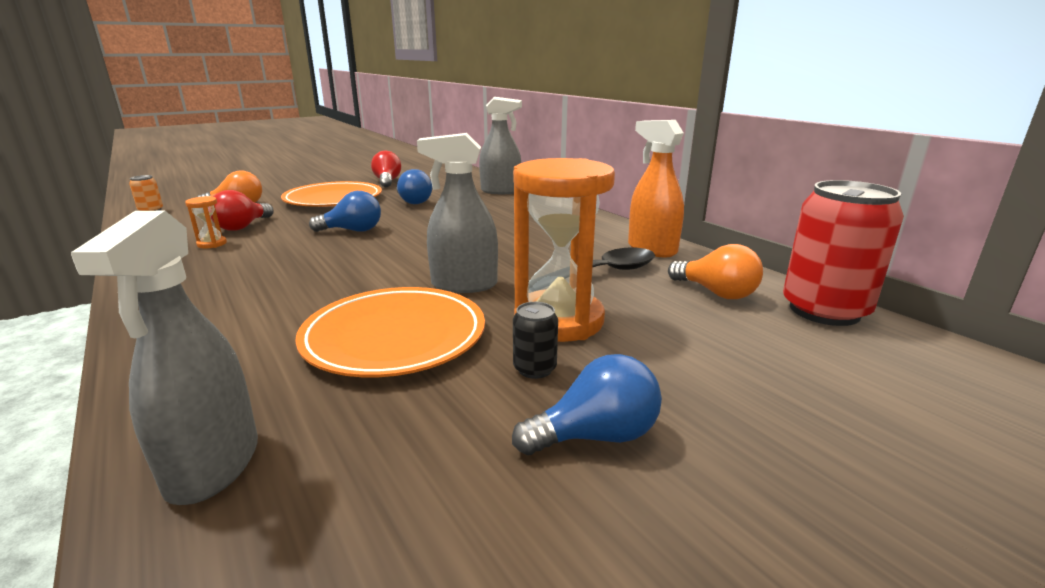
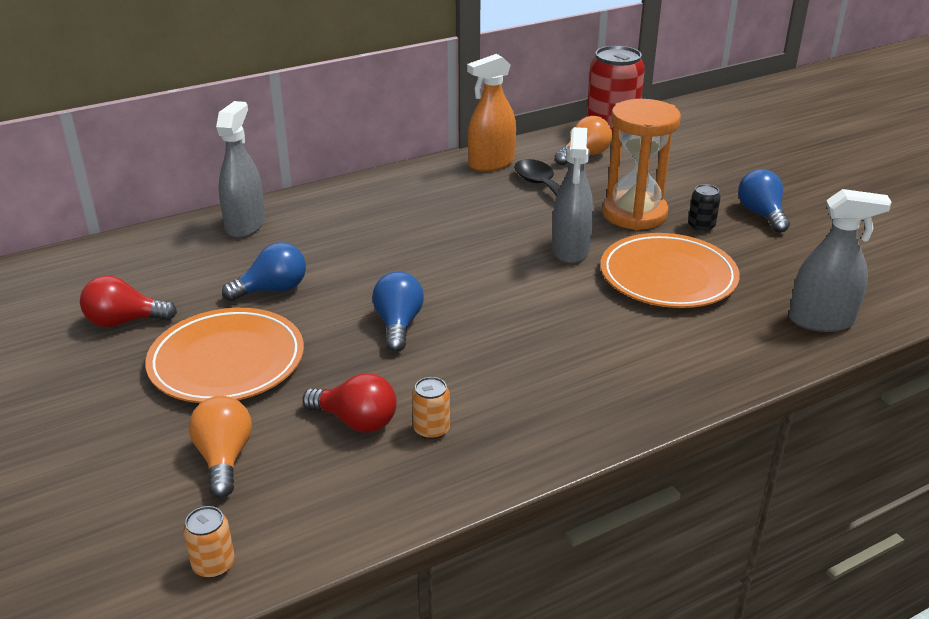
camera: 85 degrees left, 10 degrees up
(212, 244) = (431, 429): orange hourglass -> orange can

